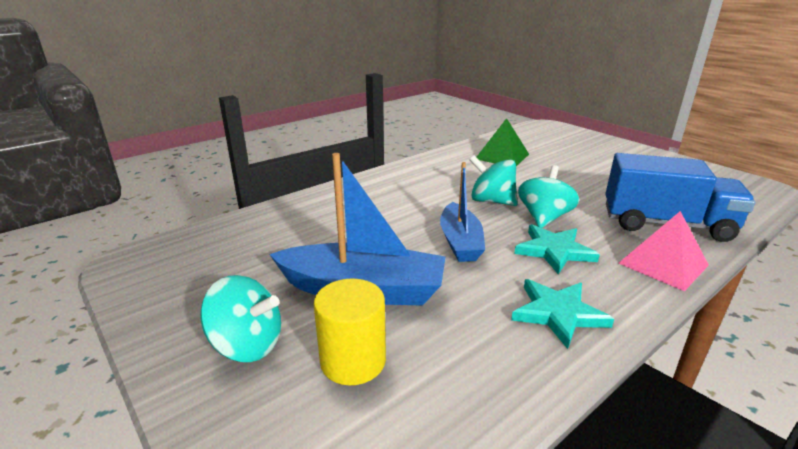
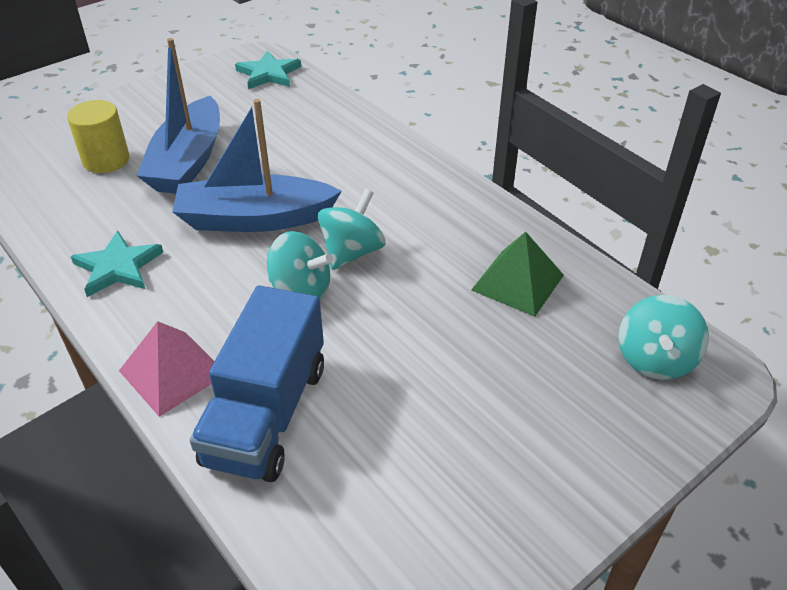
camera: 90 degrees right, 15 degrees up
(247, 345) = (140, 118): turquoise spinning top -> turquoise spinning top (654, 359)
(460, 242) = (255, 219): blue boat -> blue boat, size x1.52
(554, 251) = (222, 285): turquoise star -> turquoise star (268, 74)

